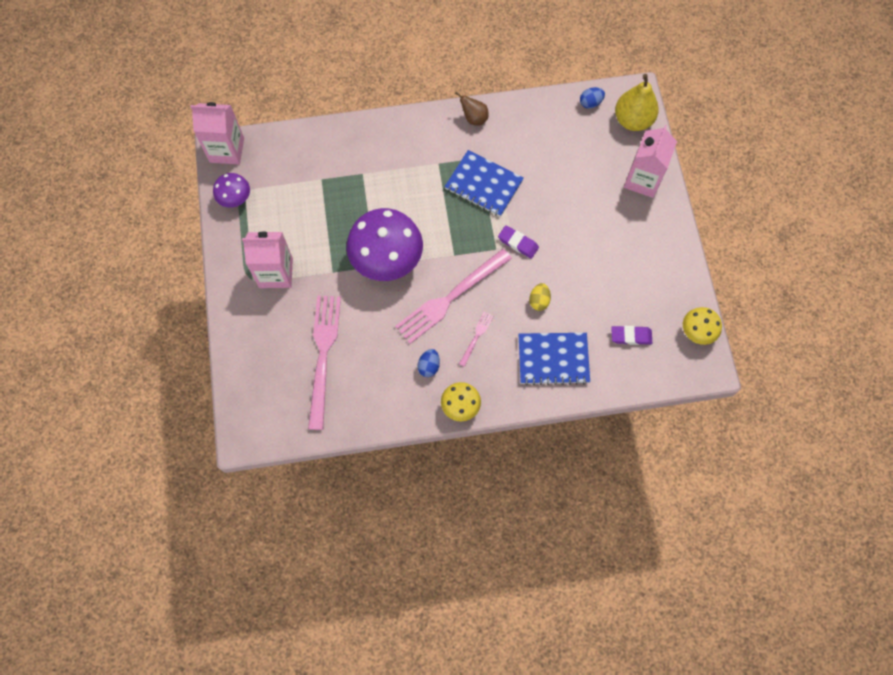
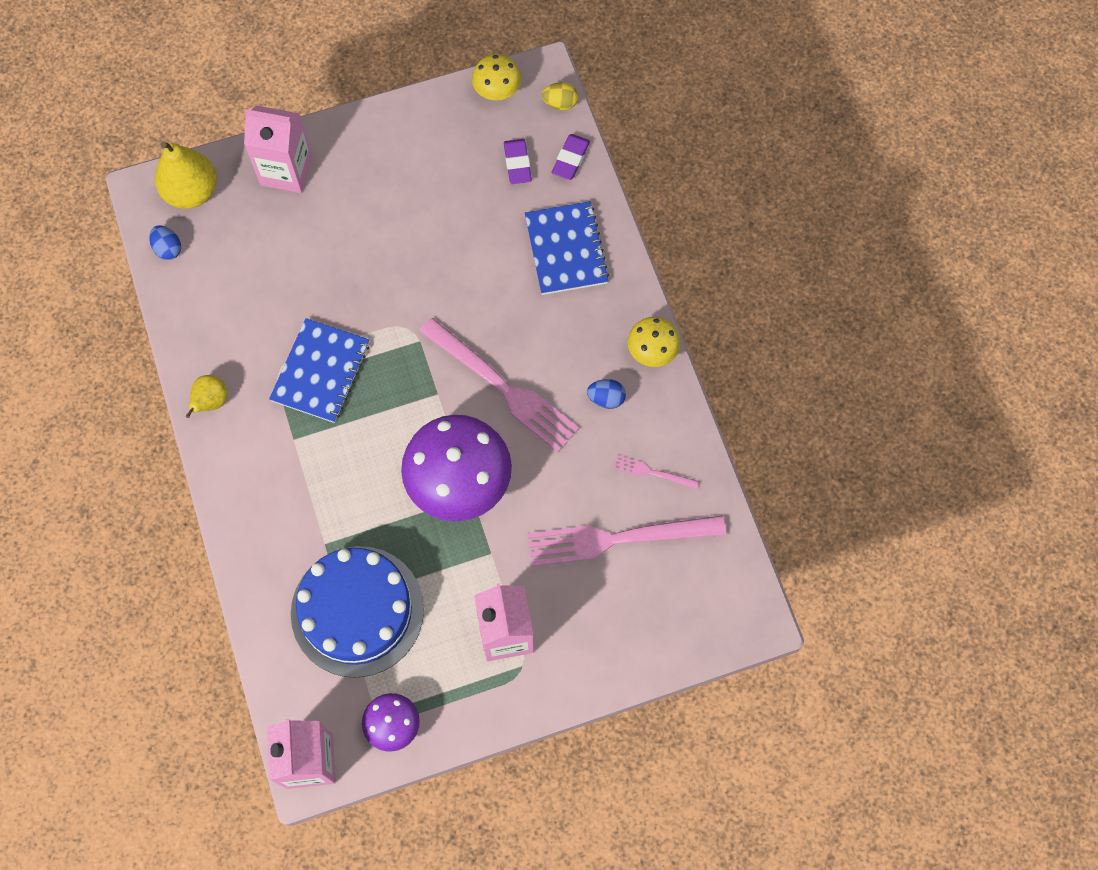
camera: 100 degrees left, 0 degrees up
(313, 187) = (357, 611): none -> blue cake
(474, 118) = (211, 402): brown pear -> yellow pear
(476, 337) = (553, 346): pink fork -> pink fork (652, 472)
(518, 243) = (406, 314): purple eraser -> purple eraser (570, 159)
(539, 301) = (487, 277): yellow egg -> yellow egg (560, 103)

